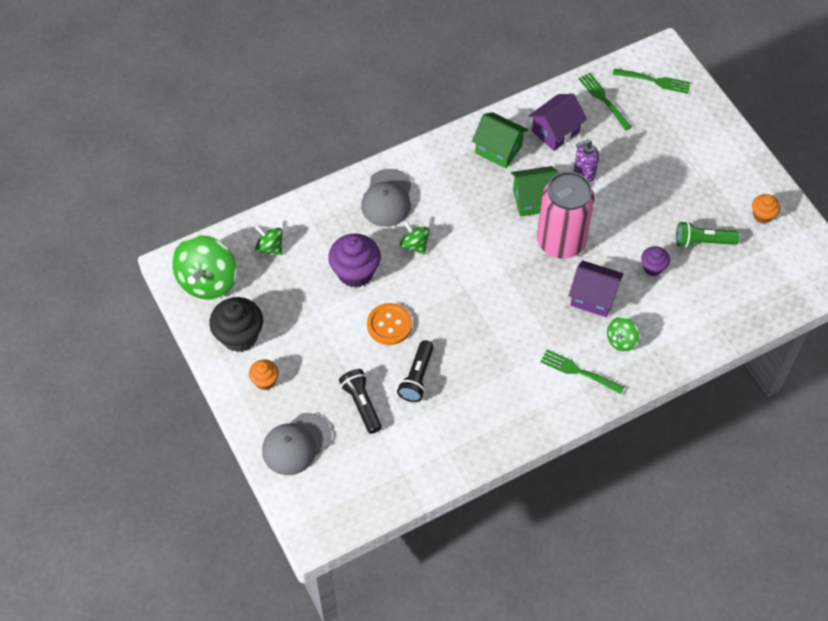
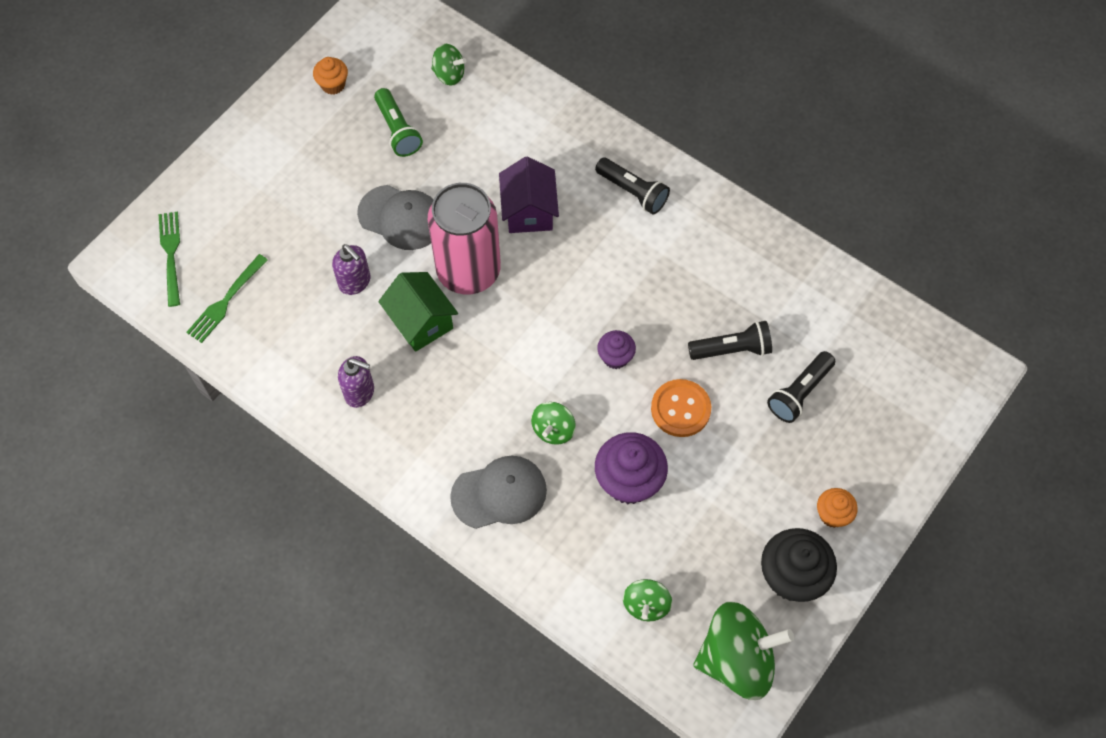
camera: 115 degrees left, 5 degrees up
(296, 444) = (889, 439): grey cap -> grey cap (401, 217)
(498, 149) = (360, 392): green house -> purple soap dispenser
(555, 131) = (302, 337): purple house -> none
(579, 371) = (633, 192): green fork -> black flashlight
(621, 340) = (571, 165): green spinning top -> green spinning top (449, 74)
(653, 267) = (458, 166): purple cupcake -> purple cupcake (615, 357)

